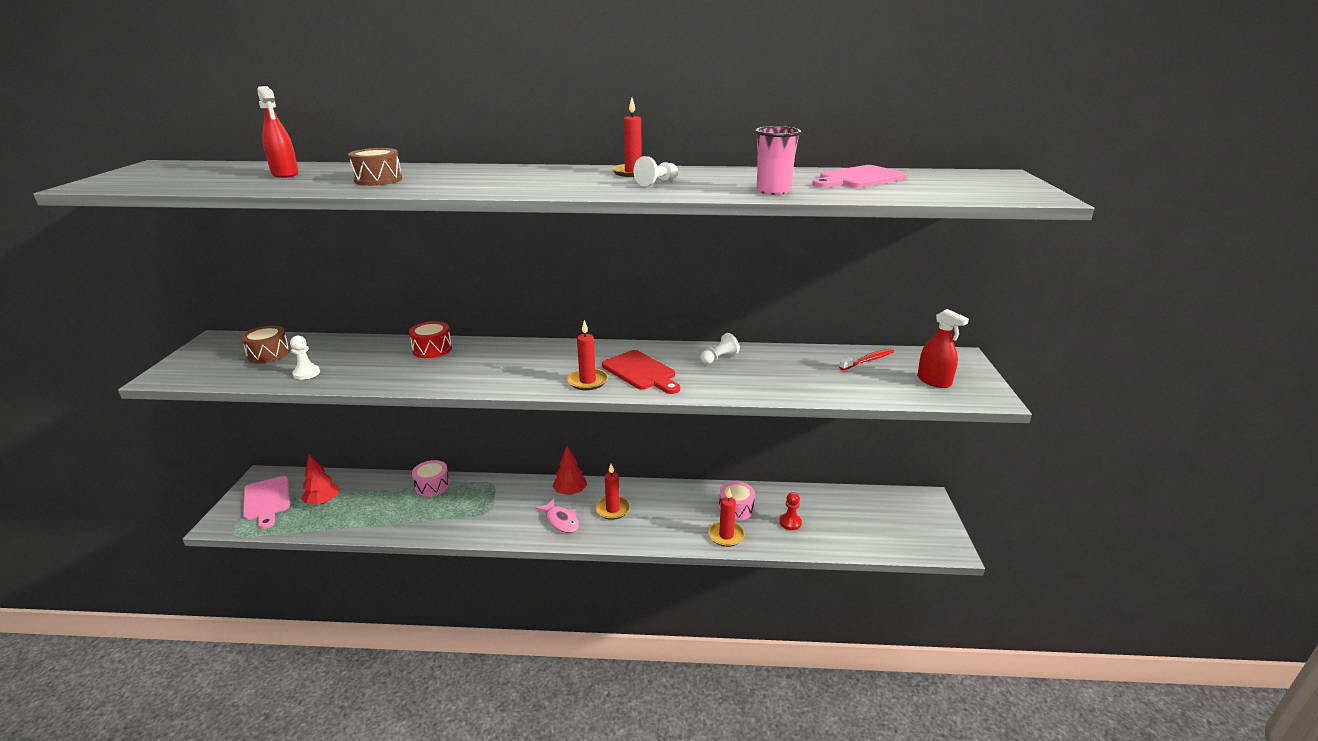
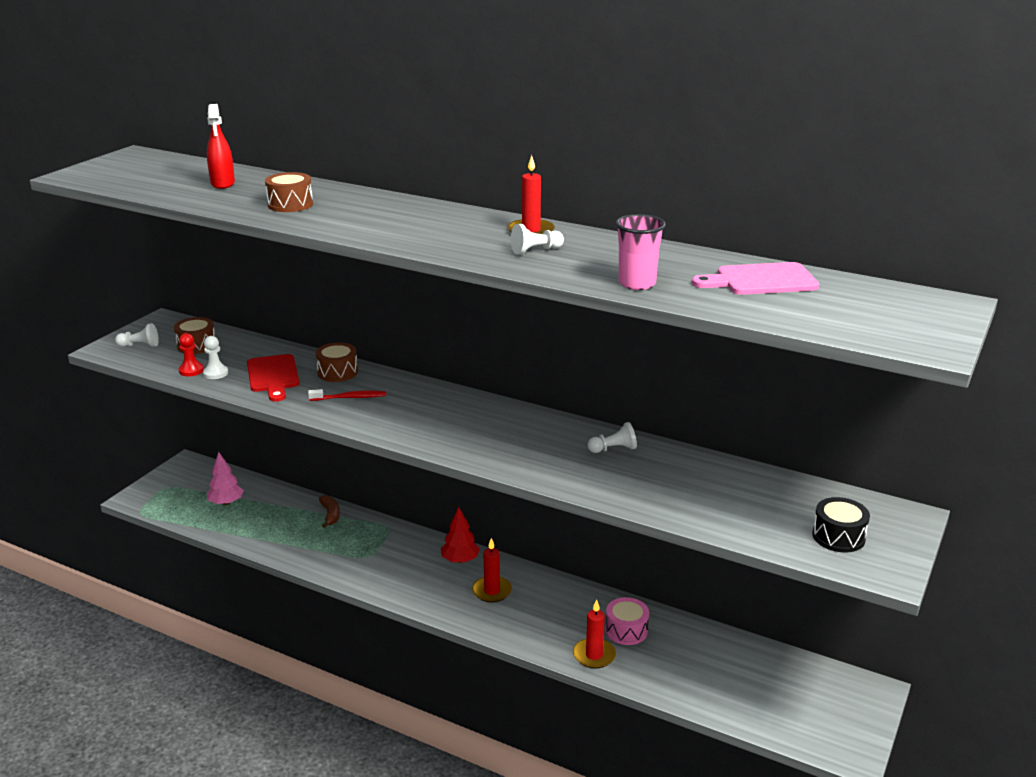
camera: 25 degrees right, 0 degrees up
(203, 365) = (139, 345): none -> white pawn
(267, 500) = (181, 487): pink cutting board -> none
(323, 501) = (226, 502): red tree -> pink tree
(432, 349) = (337, 372): red drum -> brown drum
(432, 486) = (330, 515): pink drum -> brown banana
(561, 521) = (432, 587): pink fish -> none
(587, 381) = (456, 442): red candle -> none
(641, 372) = (518, 445): red cutting board -> red cutting board (273, 376)
(790, 522) = (677, 664): red pawn -> red pawn (191, 370)
(868, 360) = (784, 492): red toothbrush -> red toothbrush (349, 398)
(934, 381) = (838, 536): red spray bottle -> black drum

